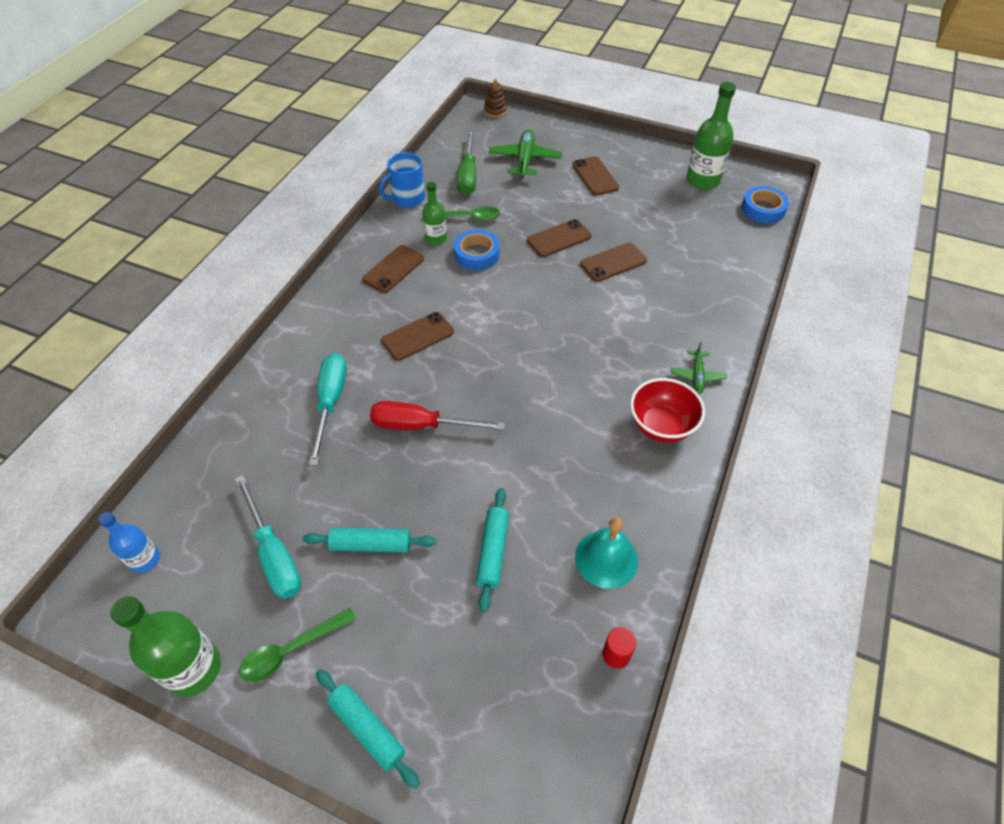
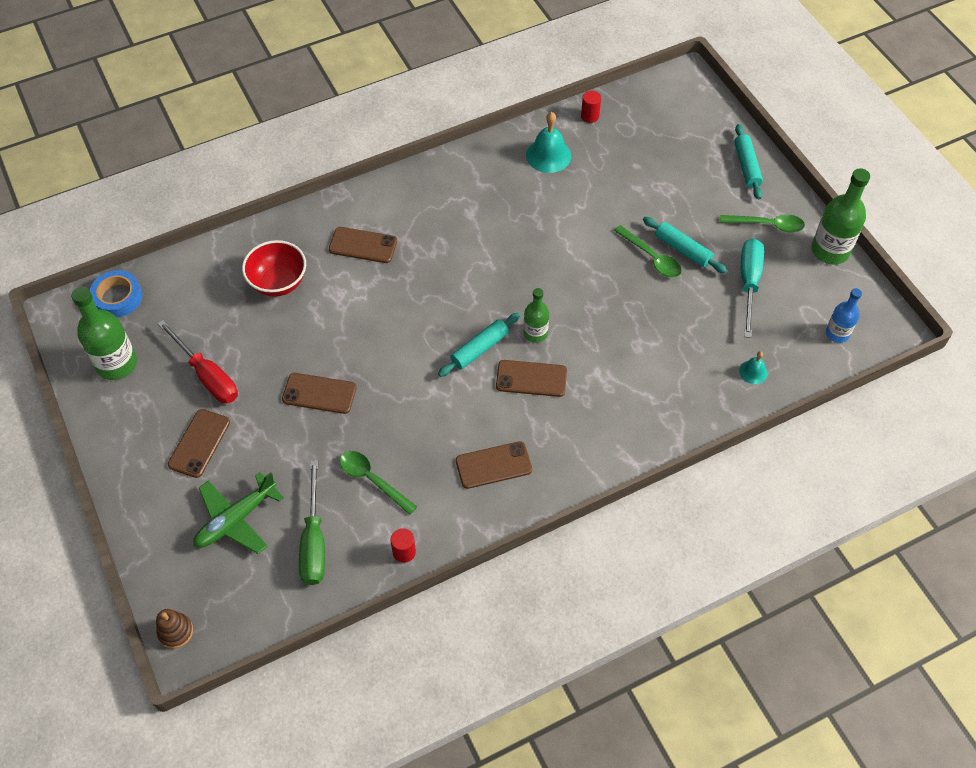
camera: 140 degrees left, 5 degrees up
(221, 461) = (753, 372): none -> turquoise bell
(331, 402) = (642, 366): turquoise screwdriver -> none
(397, 512) = (651, 257): none -> green spoon
(407, 199) = (404, 552): blue mug -> red cylinder
(421, 425) = (589, 303): red screwdriver -> red screwdriver (207, 375)
(436, 238) = (424, 475): green bottle -> green bottle (535, 333)
(468, 175) = (314, 541): green screwdriver -> green screwdriver turned 135 degrees clockwise
(477, 254) = (406, 428): blue tape -> none
(492, 551) = (611, 199): turquoise rolling pin -> turquoise rolling pin (479, 349)
(613, 262) = (306, 336): brown phone -> brown phone (363, 245)
(661, 426) = (430, 197): red bowl -> red bowl (278, 283)
(697, 376) = (365, 210): green plane -> none

